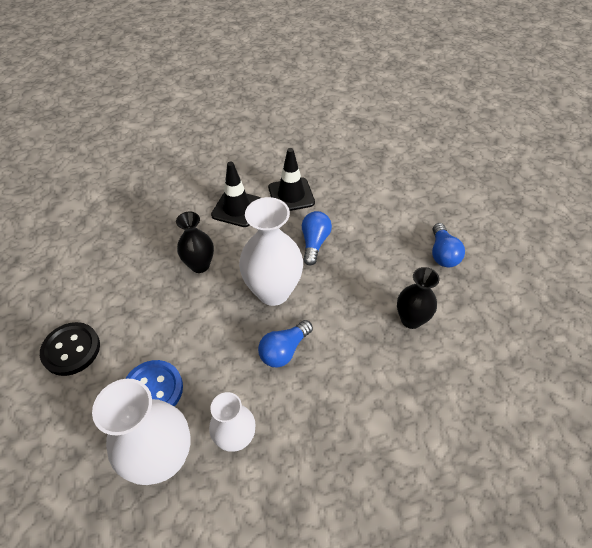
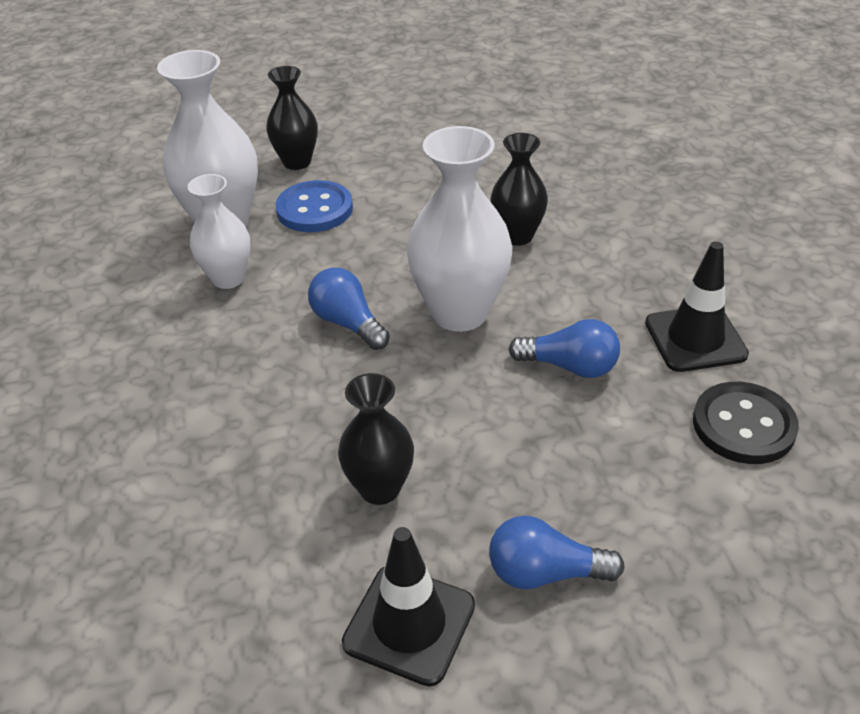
camera: 95 degrees right, 10 degrees down
(71, 349) = (385, 145): black button -> black button (743, 425)
(80, 415) = (297, 162): none -> black vase
(237, 208) = (648, 270): black traffic cone -> black traffic cone (409, 624)

